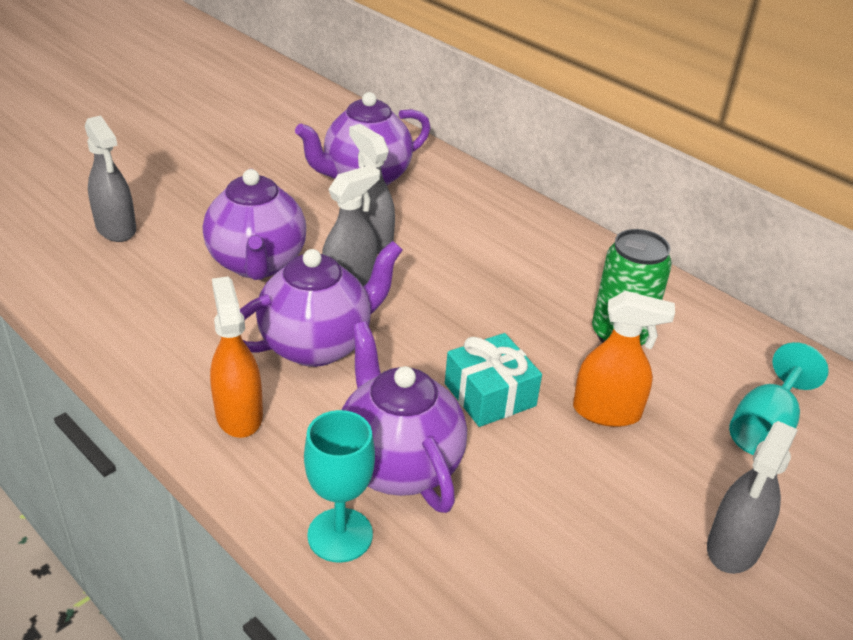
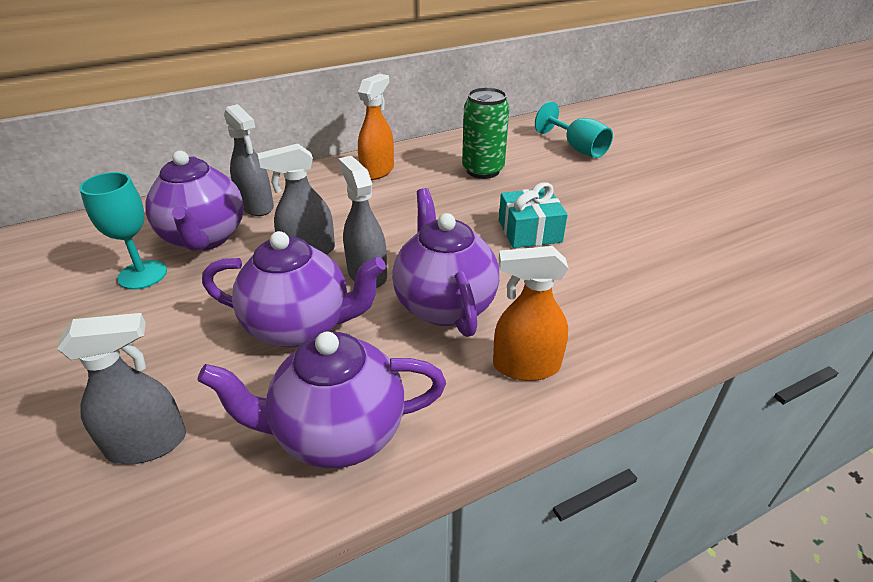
camera: 70 degrees left, 0 degrees up
(340, 535) = (669, 325): turquoise goblet -> turquoise goblet (142, 275)
(398, 464) = (597, 285): purple teapot -> purple teapot (337, 433)
(607, 412) = (556, 192): orange spray bottle -> orange spray bottle (377, 171)
(733, 547) = (669, 180): grey spray bottle -> grey spray bottle (256, 206)

